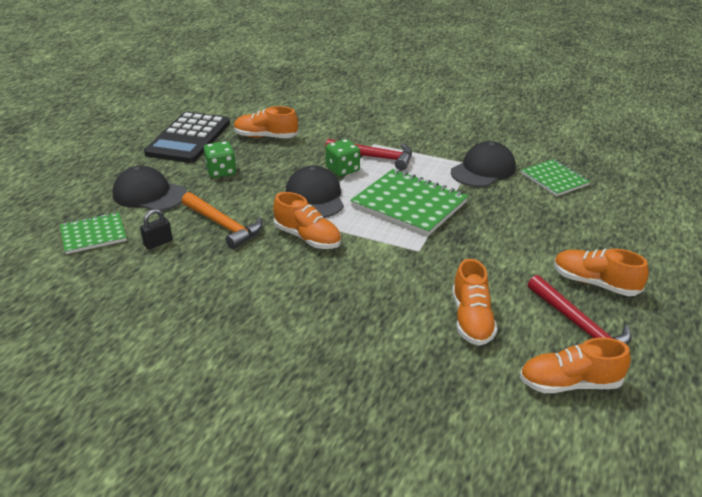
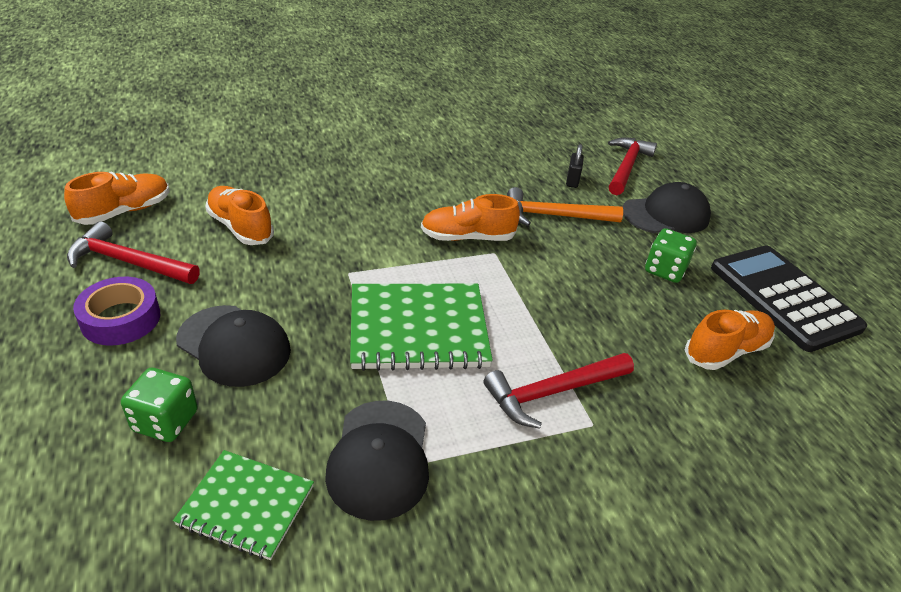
camera: 135 degrees right, 5 degrees up
(93, 235) = (626, 167): green notebook -> red hammer
(315, 197) = (528, 286): black cap -> black cap (234, 345)
(343, 169) = (558, 344): green dice -> green dice (165, 421)
(595, 283) = (121, 319): orange shoe -> purple tape

